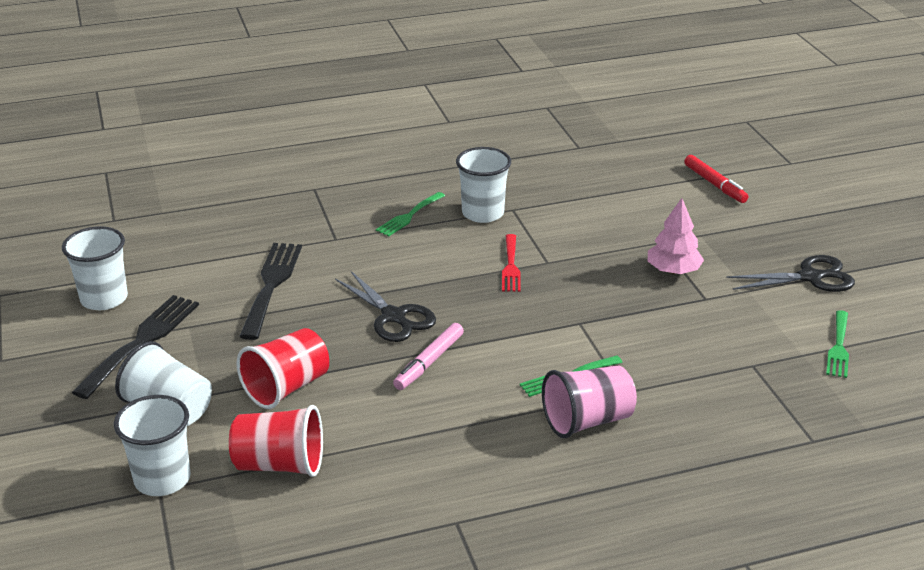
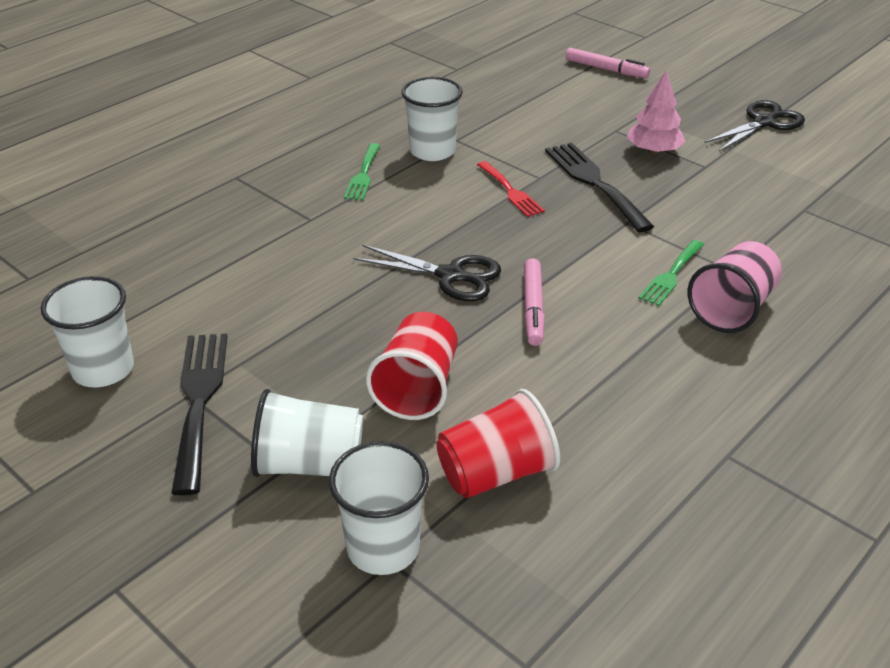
camera: 30 degrees left, 5 degrees up
(271, 285) = (289, 288): black fork -> black fork (594, 182)
(714, 184) = (606, 69): red marker -> pink marker
(838, 347) = (848, 172): green fork -> none

